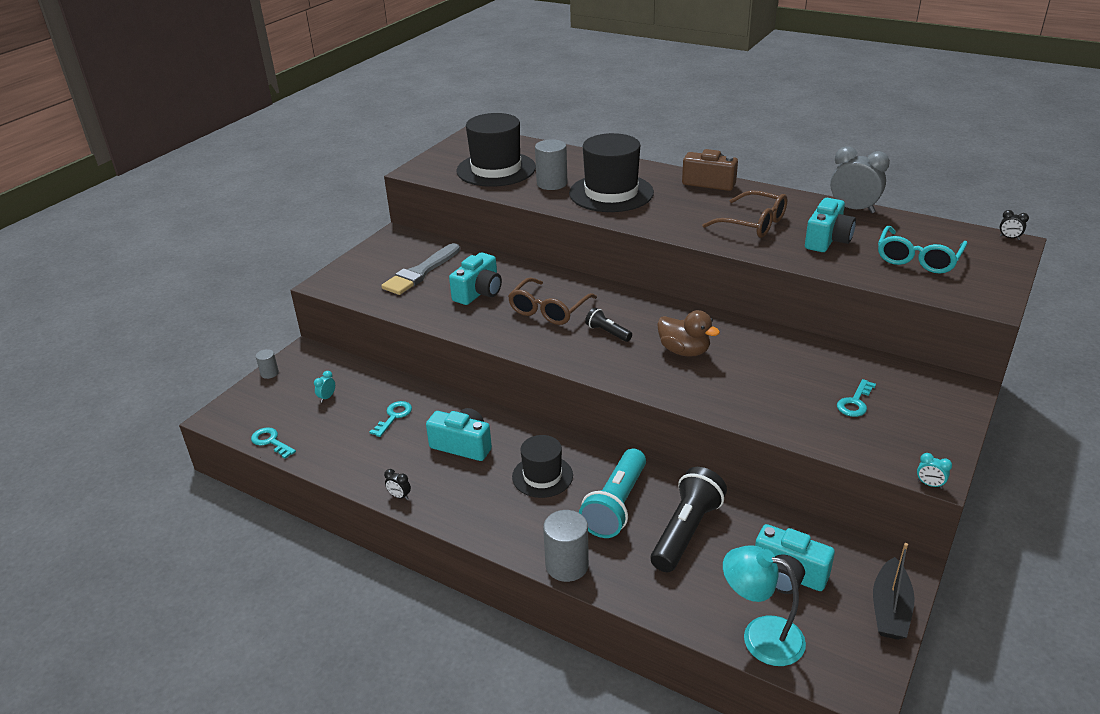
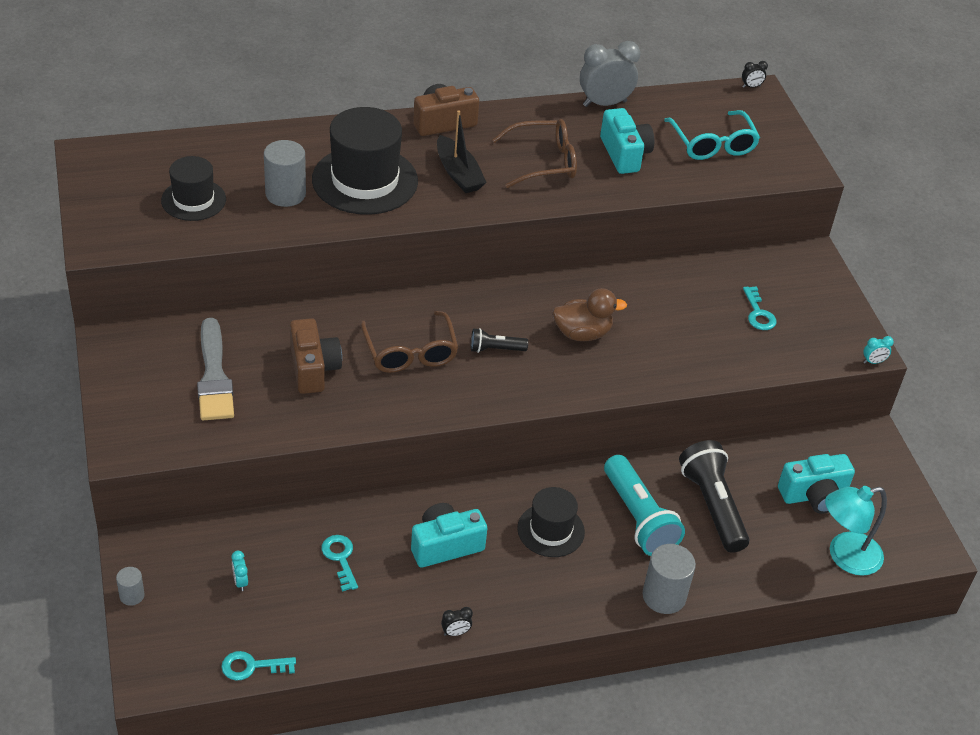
camera: 50 degrees left, 10 degrees up
(479, 292) = (313, 369): turquoise camera -> brown camera
(496, 169) = (193, 200): black hat -> black hat, size x0.59
(890, 609) = (895, 478): black boat -> black boat (458, 173)

